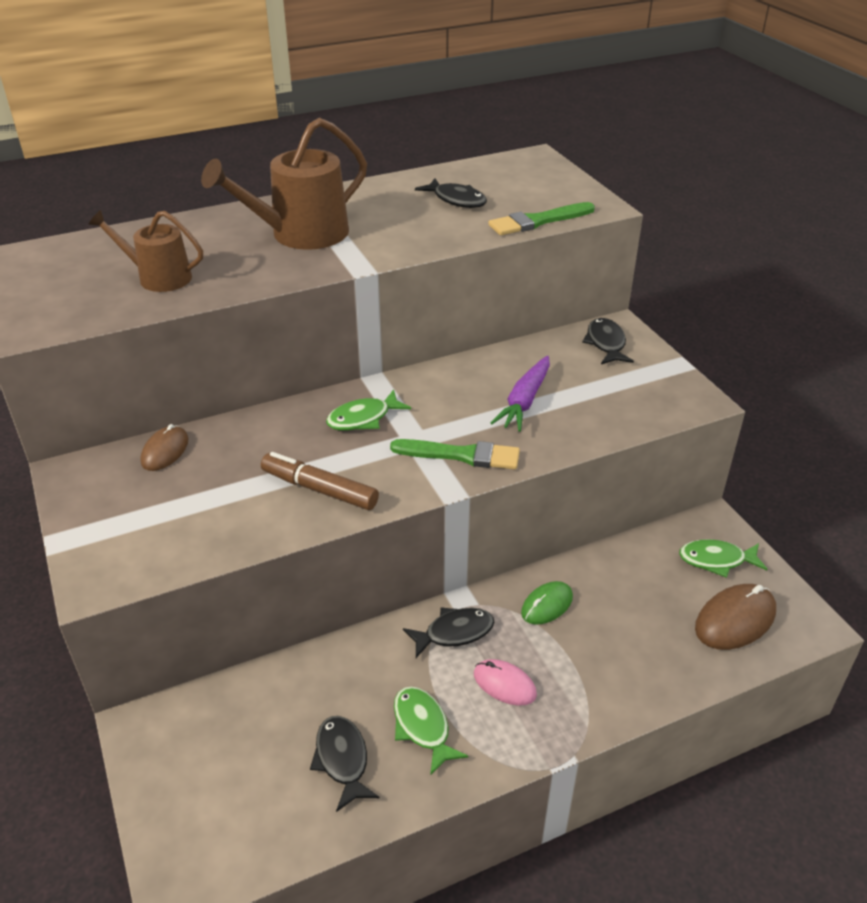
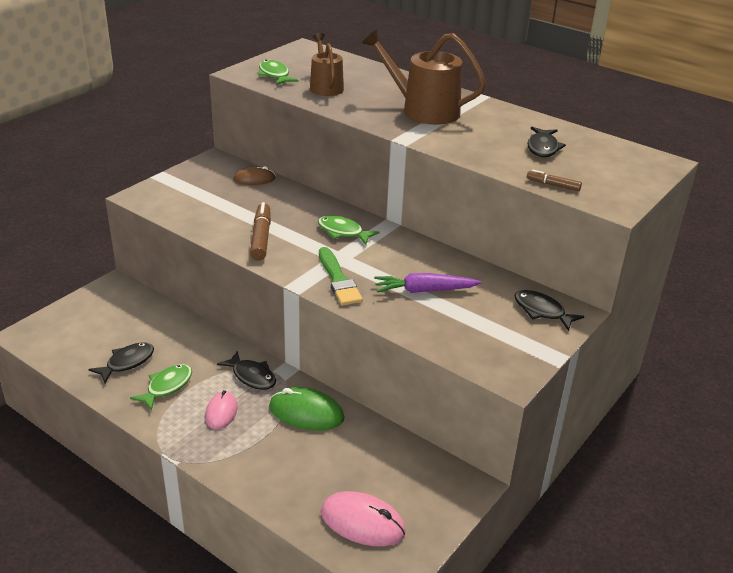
camera: 60 degrees right, 5 degrees down
(538, 221) = (553, 185): green brush -> brown marker
(547, 605) = (306, 412): green mouse -> green mouse, size x1.55
(606, 343) = (542, 311): black fish -> black fish turned 105 degrees counterclockwise
(716, 560) = (424, 497): green fish -> green fish (274, 75)
(735, 620) = (362, 522): brown mouse -> pink mouse

